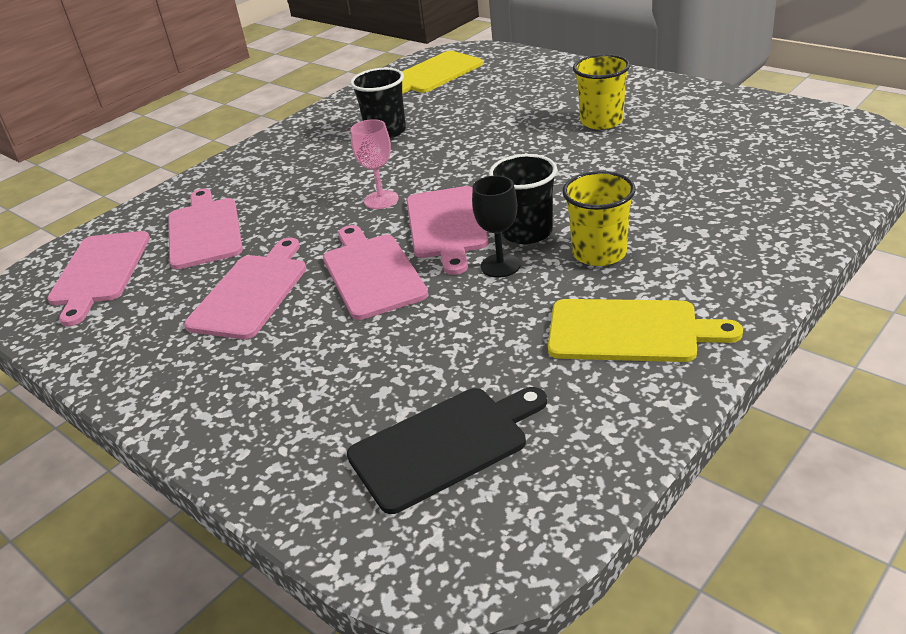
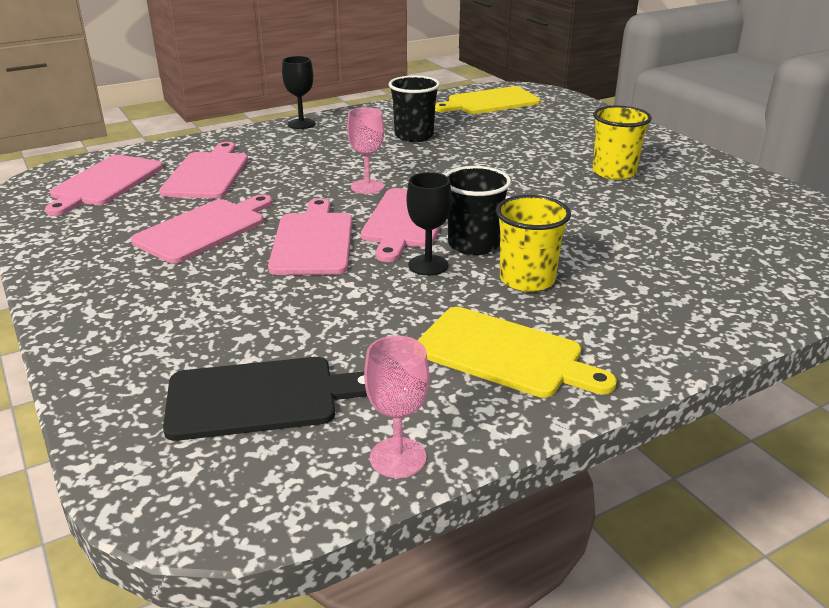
camera: 15 degrees right, 5 degrees down
(259, 148) = (301, 124): none -> black goblet
(608, 457) = (398, 457): none -> pink goblet

